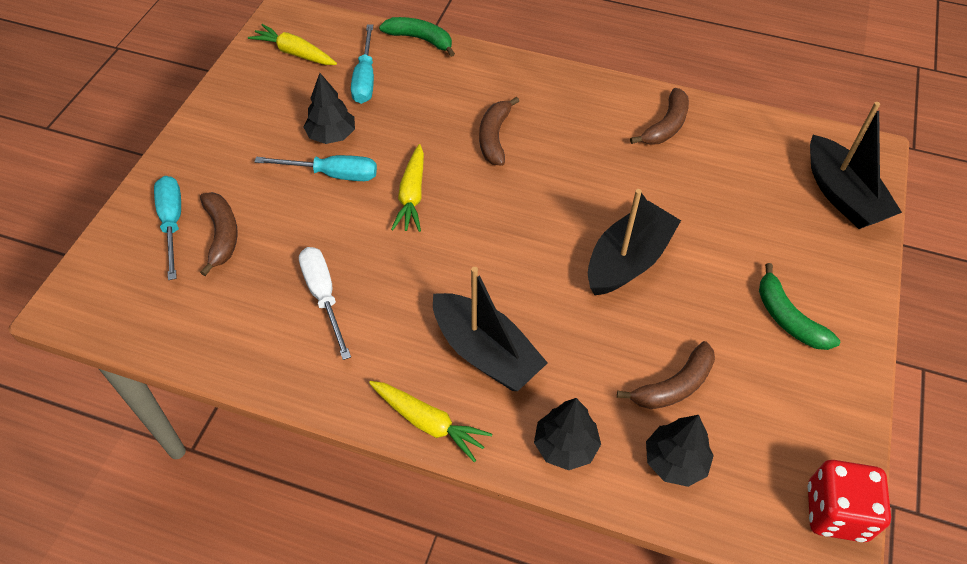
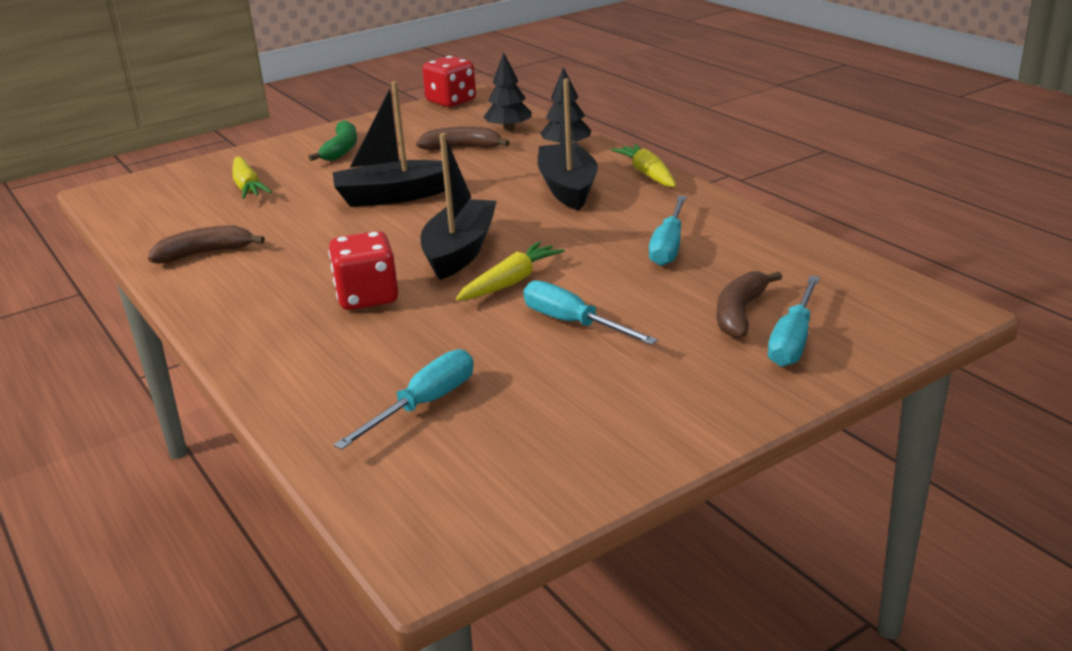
camera: 140 degrees left, 25 degrees down
(295, 53) = (479, 479): yellow carrot -> yellow carrot (247, 187)
(323, 296) = (668, 246): white screwdriver -> turquoise screwdriver
(331, 135) = (536, 358): black tree -> none
(420, 39) = (290, 426): green banana -> none
(494, 137) = (367, 297): brown banana -> red dice
(842, 195) = (179, 180): black boat -> black boat (460, 251)

